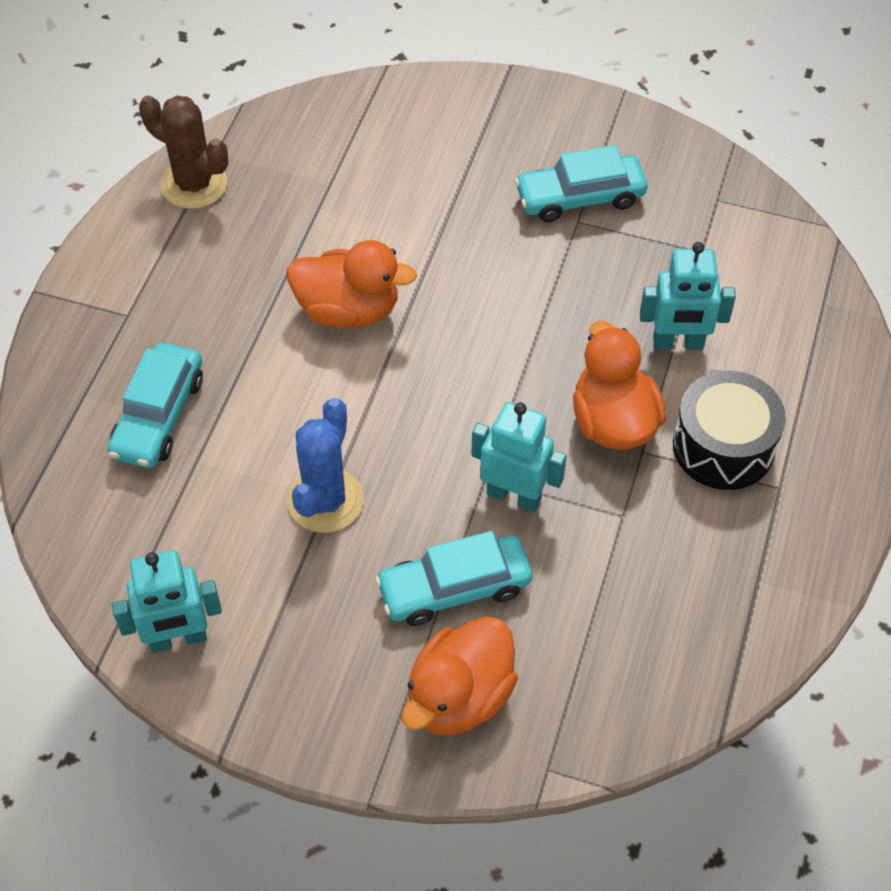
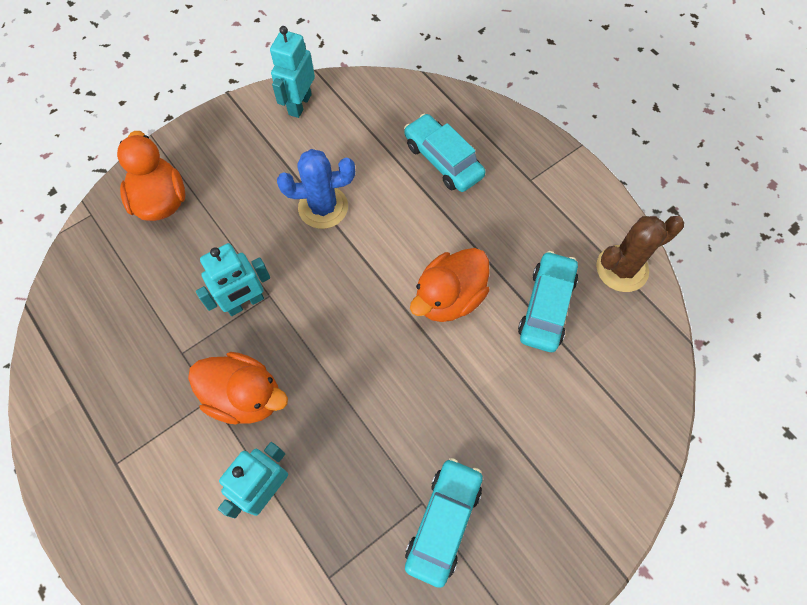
camera: 125 degrees right, 10 degrees up
(325, 500) = (323, 207): blue cactus -> blue cactus turned 60 degrees counterclockwise
(454, 588) = (218, 236): turquoise car -> turquoise car (546, 306)
(723, 446) = (171, 452): black drum -> none

